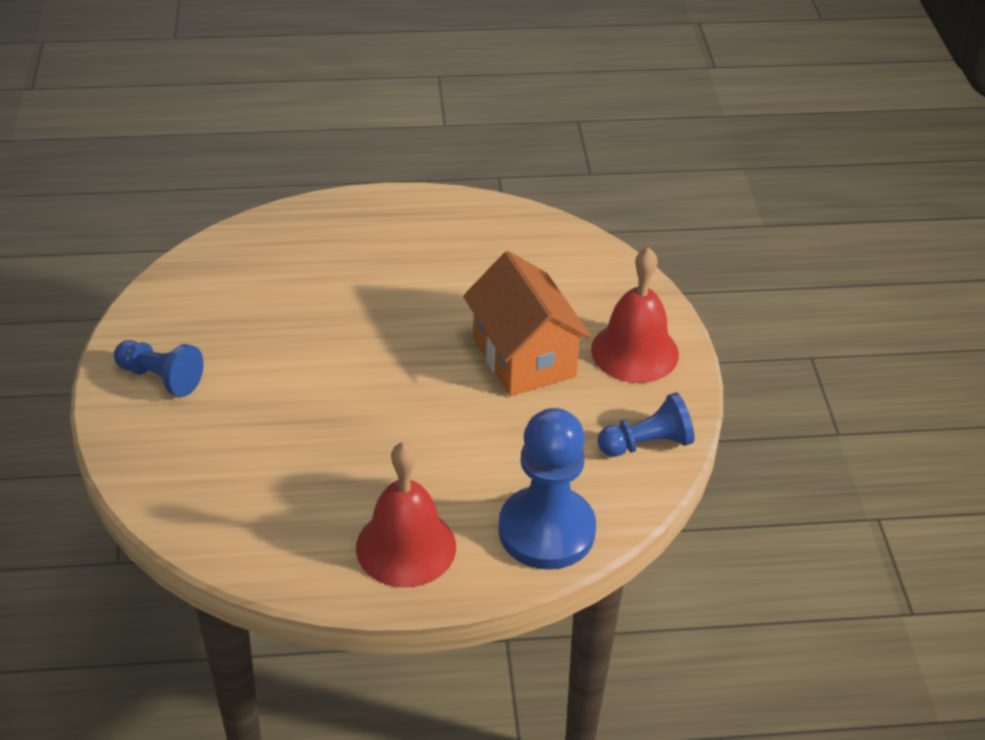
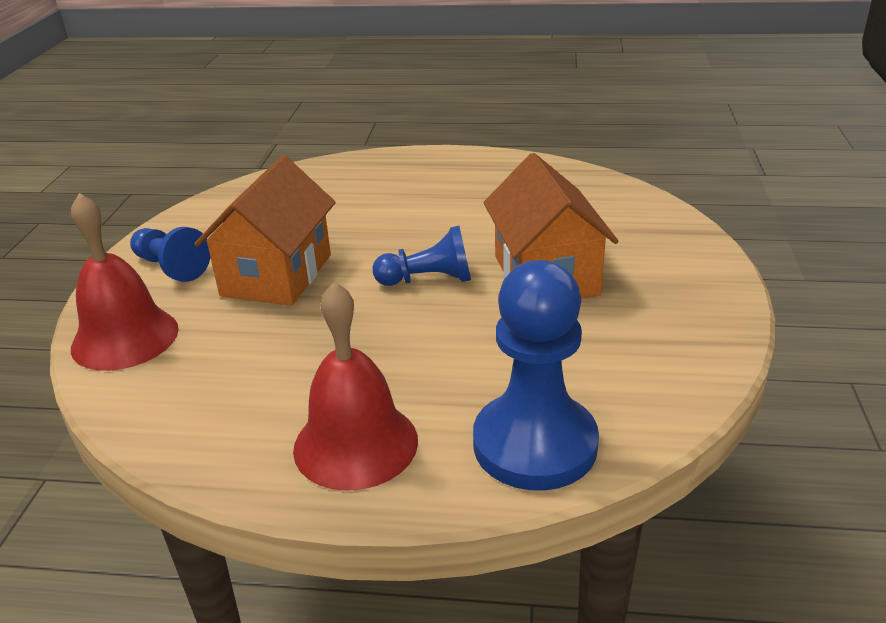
camera: 15 degrees right, 10 degrees down
(271, 378) = (277, 275): none -> orange house
(634, 351) = (671, 278): red bell -> red bell (125, 338)
(647, 443) = (677, 364): blue pawn -> blue pawn (428, 280)

